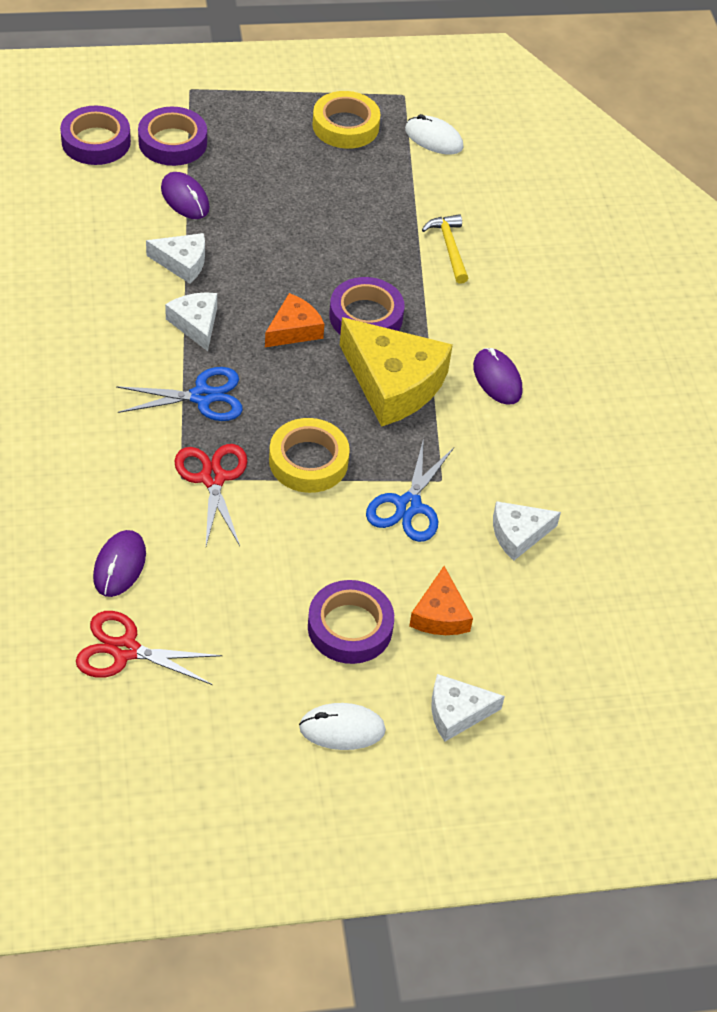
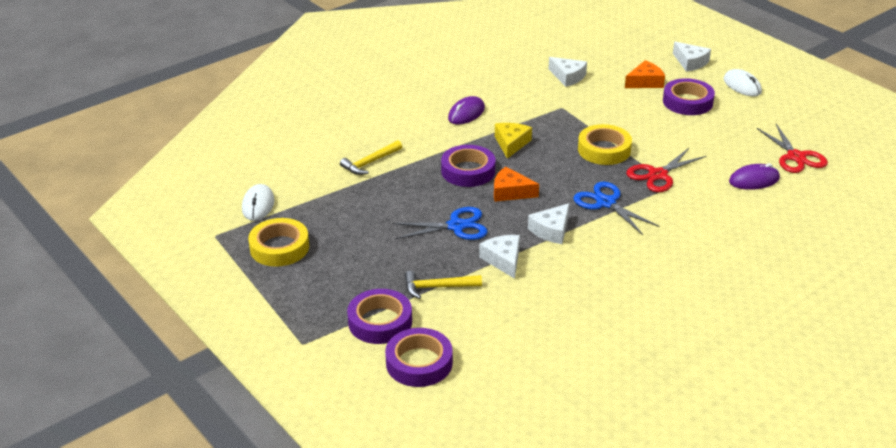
camera: 115 degrees left, 15 degrees down
(185, 198) = (437, 287): purple mouse -> yellow hammer
(393, 383) = (511, 144): yellow cheese -> yellow cheese, size x0.54
(408, 506) = (592, 111): blue scissors -> blue scissors (456, 226)

